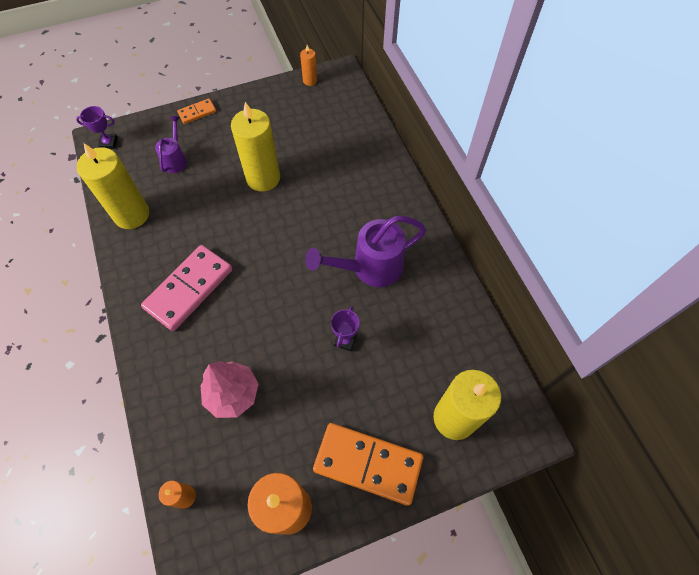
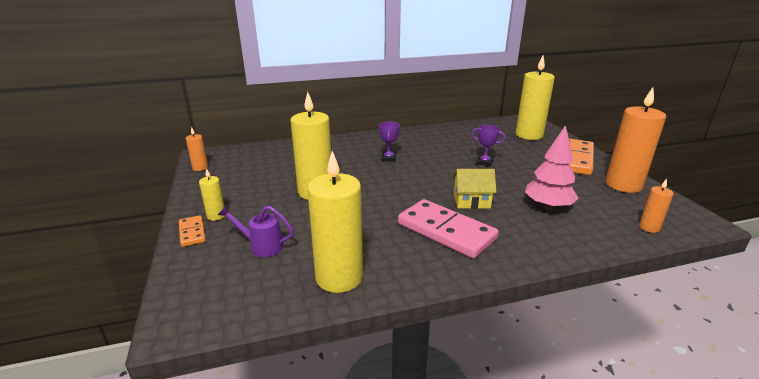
camera: 85 degrees left, 35 degrees down
(109, 143) = (194, 310): purple trophy -> purple trophy (388, 158)
(221, 119) = (216, 216): none -> yellow candle
(244, 316) = (471, 201): none -> yellow house
(370, 268) = (421, 152): purple watering can -> none

